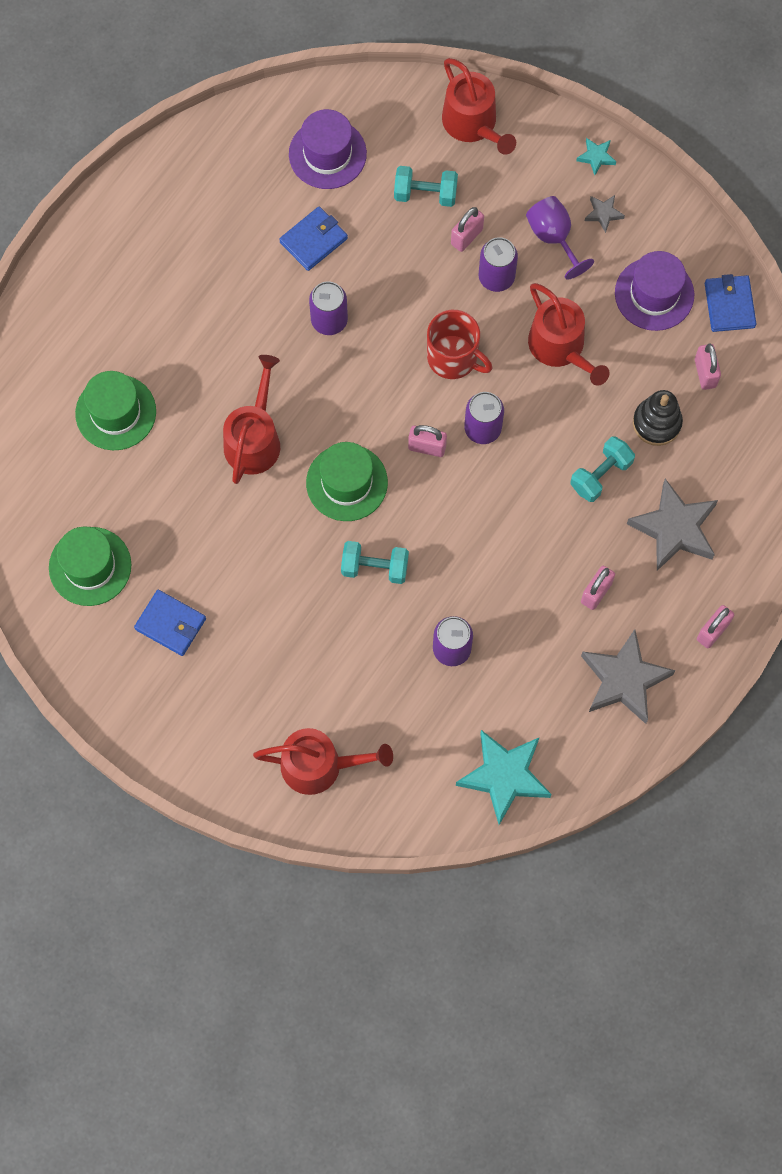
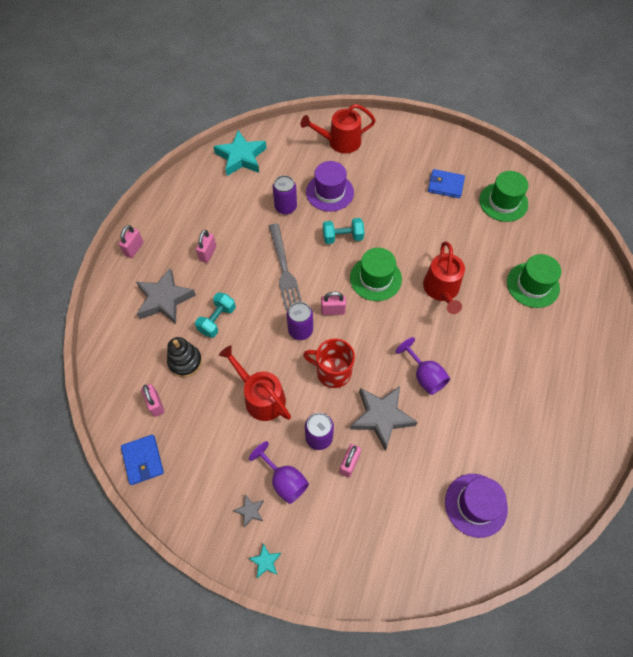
camera: 165 degrees right, 10 degrees down
(313, 240) = (458, 431): blue wallet -> none
(329, 320) = (424, 376): purple can -> purple goblet
(425, 194) = (390, 491): turquoise dumbbell -> none
(473, 124) = (372, 565): red watering can -> none
(482, 533) = (284, 269): none -> grey fork
(624, 680) = (183, 213): grey star -> grey star (381, 417)
(654, 294) = (200, 454): purple hat -> purple hat (330, 192)

